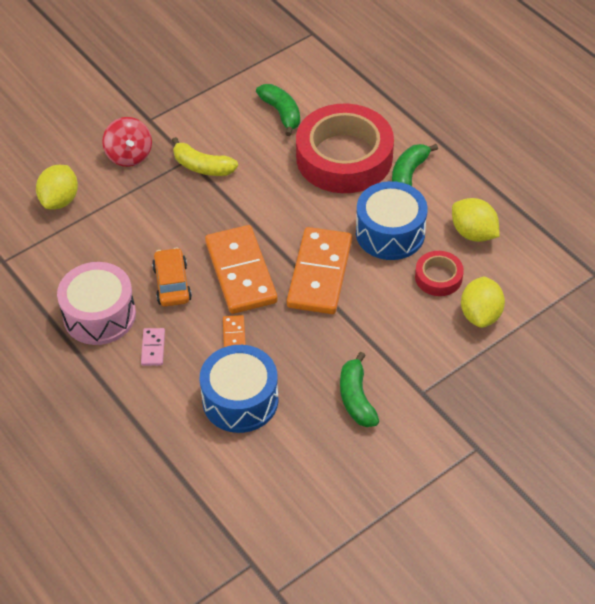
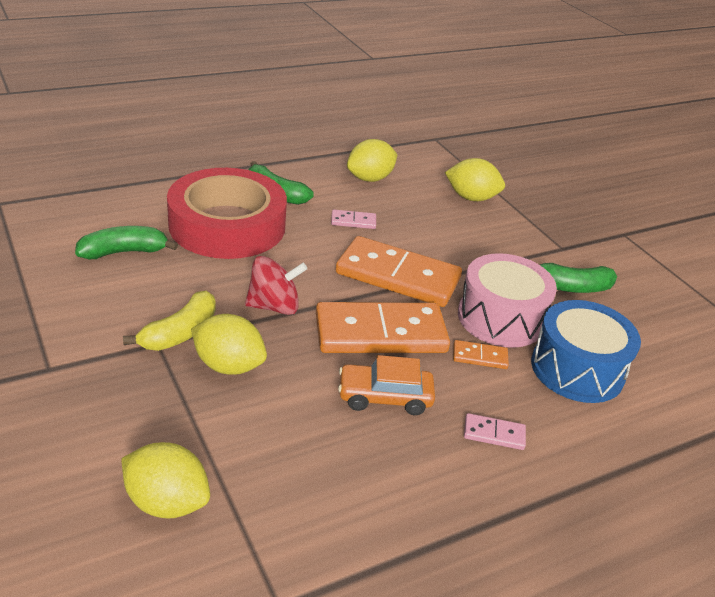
camera: 85 degrees left, 15 degrees down
(99, 315) = (427, 484): pink drum -> pink drum (500, 318)
(129, 155) = (112, 402): red spinning top -> red spinning top (274, 306)
(178, 198) = (228, 366): none -> yellow lemon
(390, 233) = (353, 221): blue drum -> pink domino
(438, 277) = (420, 208): red tape -> none

